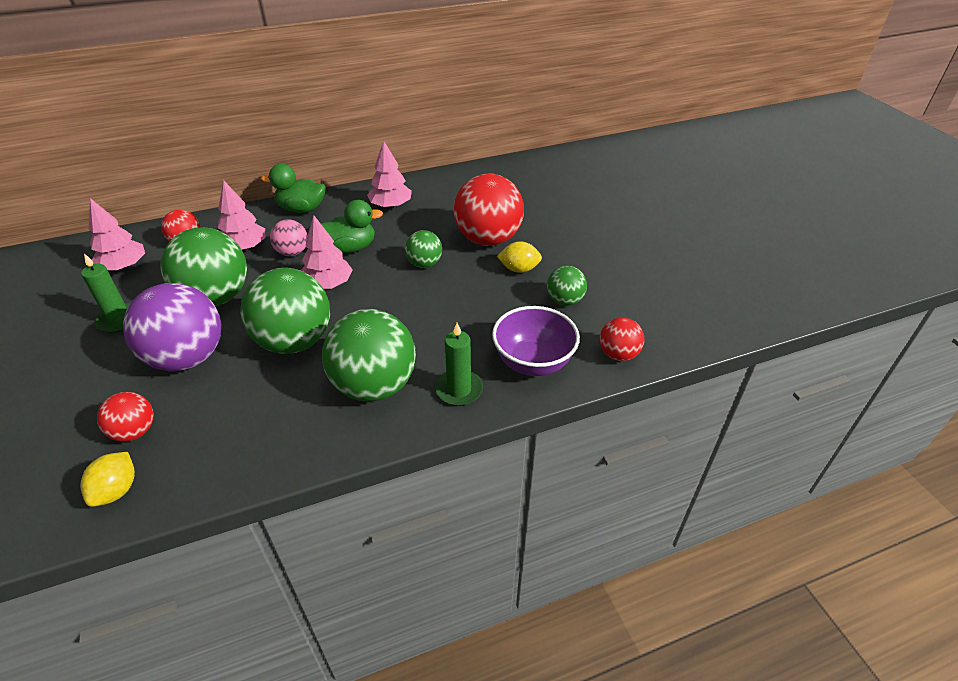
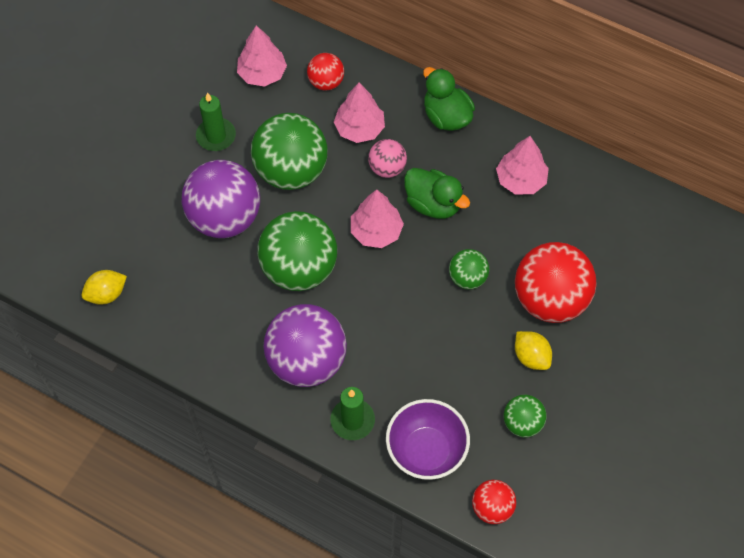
camera: 50 degrees right, 20 degrees up
(135, 431) = (148, 256): red ball -> none
(374, 386) = (307, 361): green ball -> purple ball

